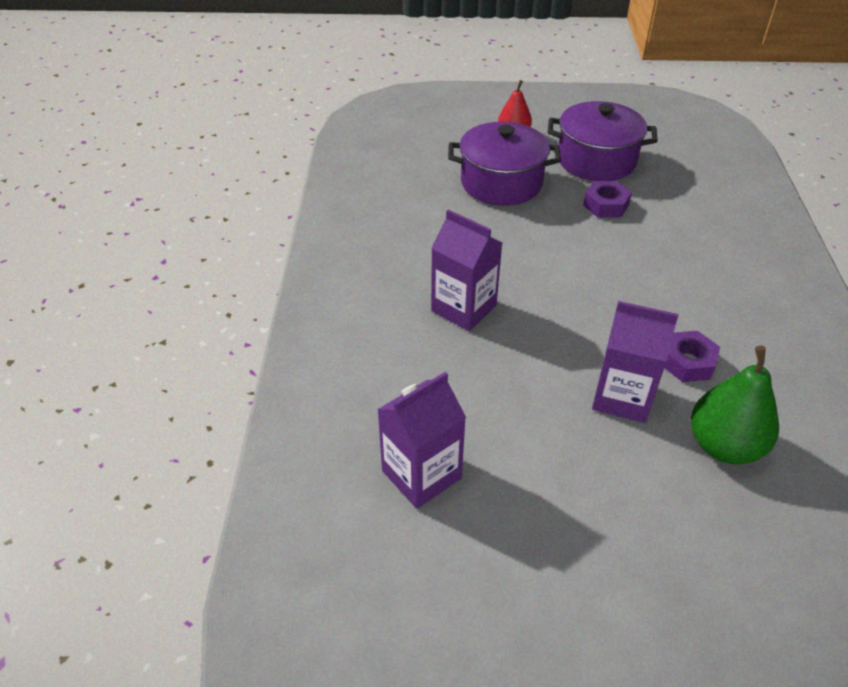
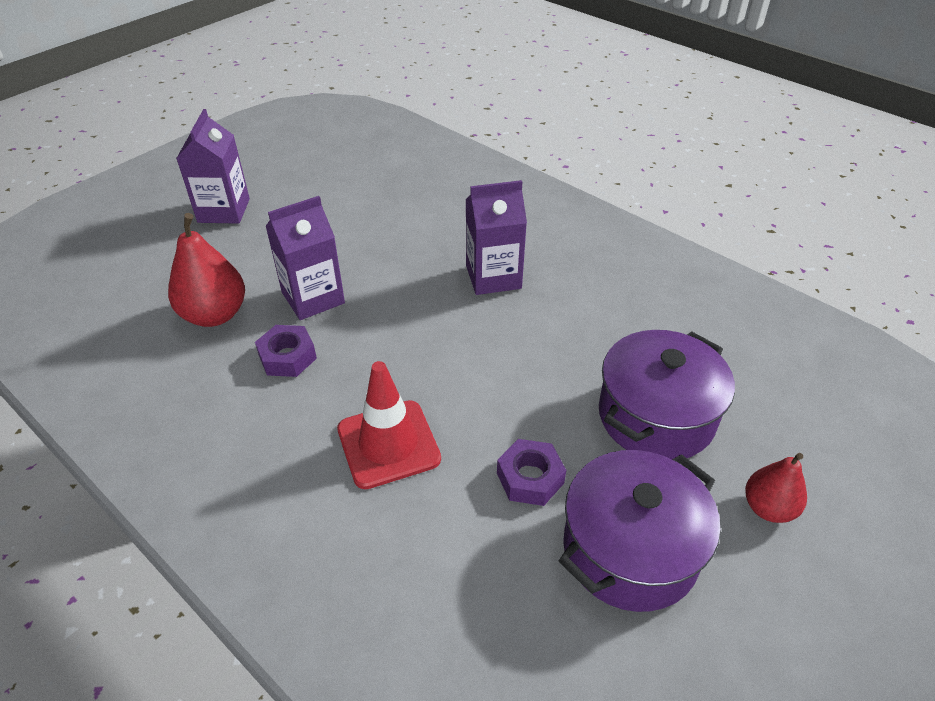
camera: 130 degrees right, 0 degrees up
(421, 474) = (382, 187): purple carton -> purple carton (224, 210)
(667, 266) = (388, 444): none -> red traffic cone
(724, 446) = (215, 315): green pear -> red pear

